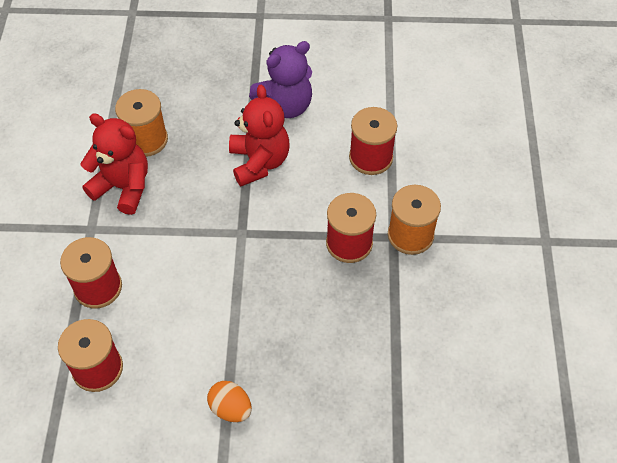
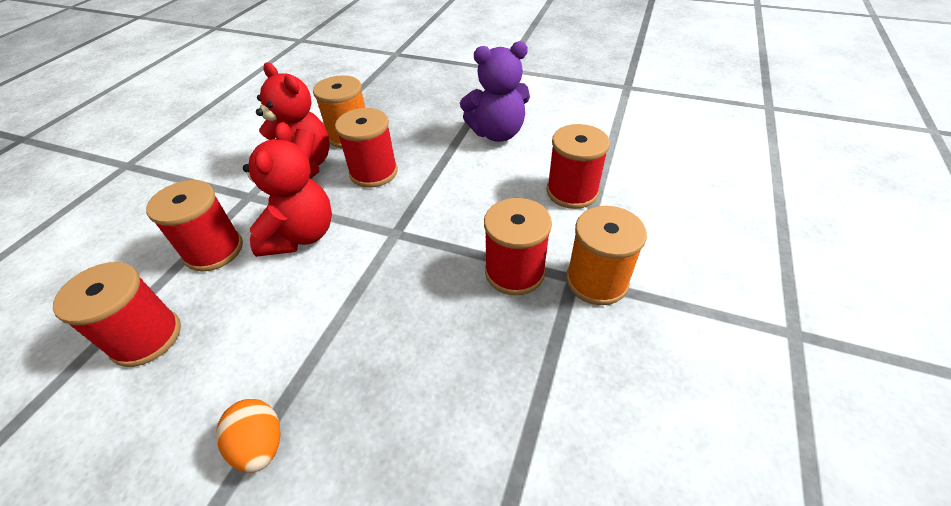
camera: 20 degrees right, 10 degrees down
(192, 177) = (373, 172): none -> red spool
(259, 162) = (448, 173): red teddy bear -> red teddy bear (301, 235)

